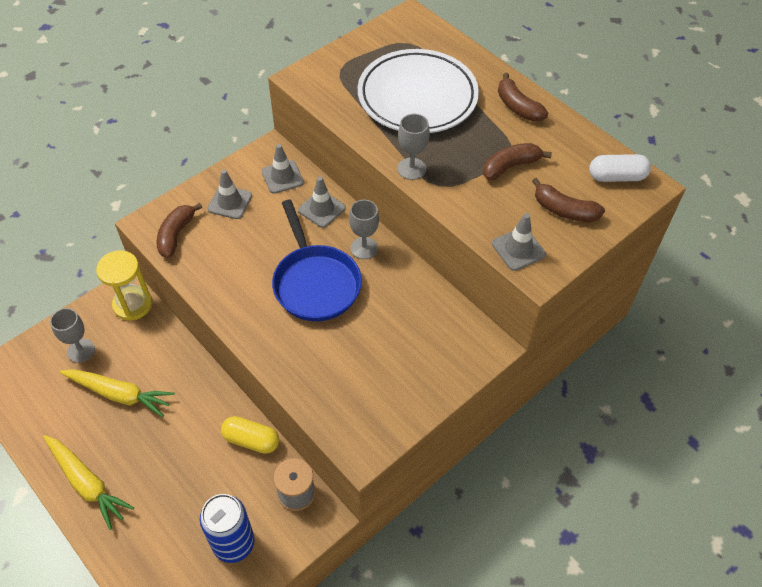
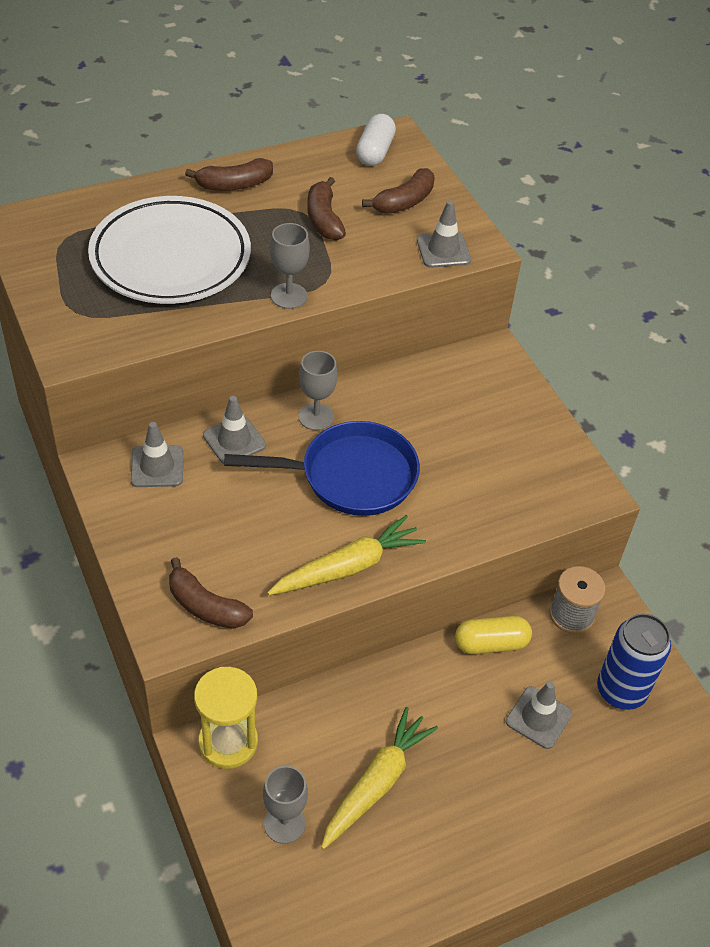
camera: 75 degrees left, 5 degrees down
(87, 483) = (503, 843): yellow carrot -> yellow carrot (348, 567)
(230, 202) = (174, 533): grey traffic cone -> grey traffic cone (538, 717)
(251, 440) = (491, 643): yellow capsule -> yellow capsule turned 45 degrees clockwise

